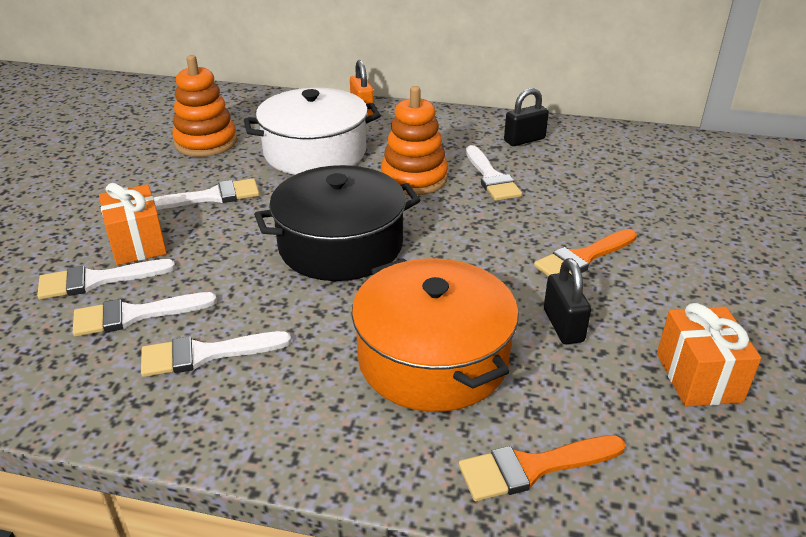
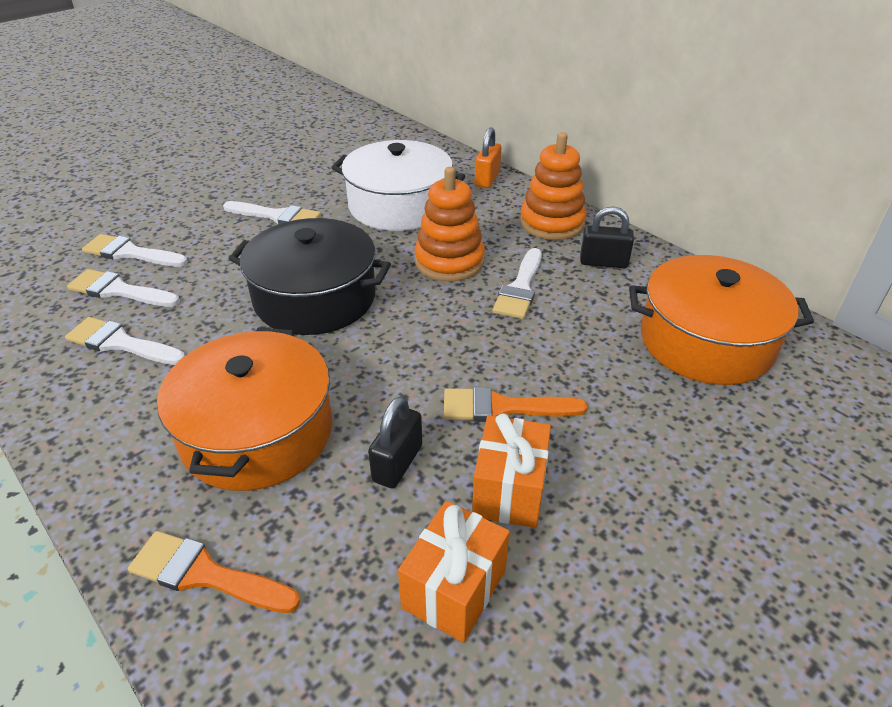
camera: 35 degrees right, 5 degrees up
(137, 244) = (186, 235): orange gift -> orange gift (509, 490)
(206, 142) = (329, 168): orange stacking toy -> orange stacking toy (552, 223)
(648, 166) = (706, 342): none -> orange pot

